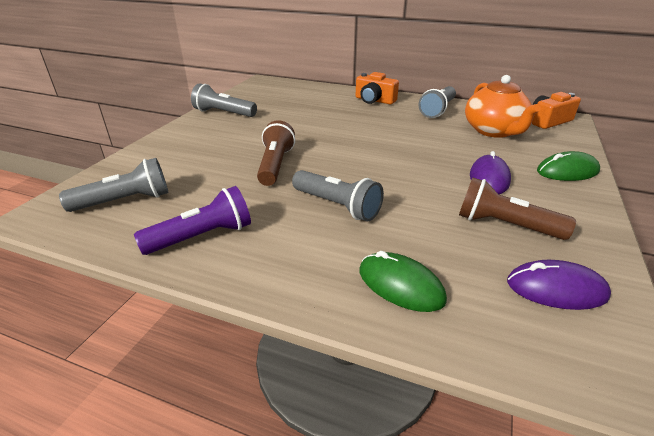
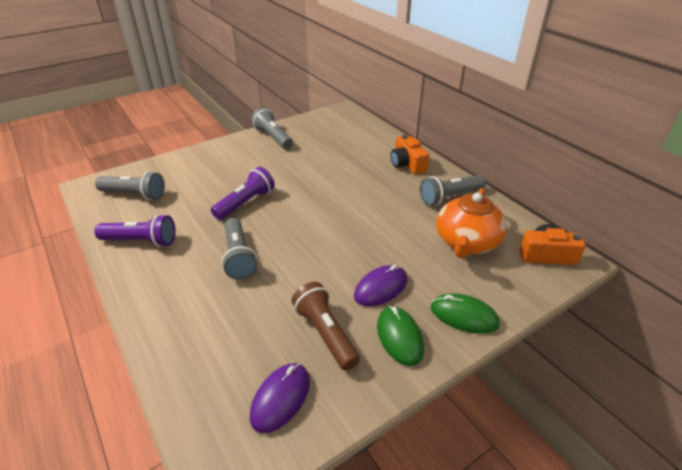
camera: 35 degrees right, 5 degrees up
(275, 165) = (246, 203): brown flashlight -> purple flashlight
(400, 285) = (195, 335): green mouse -> green mouse (399, 337)
(556, 289) = (280, 398): purple mouse -> purple mouse turned 75 degrees clockwise

